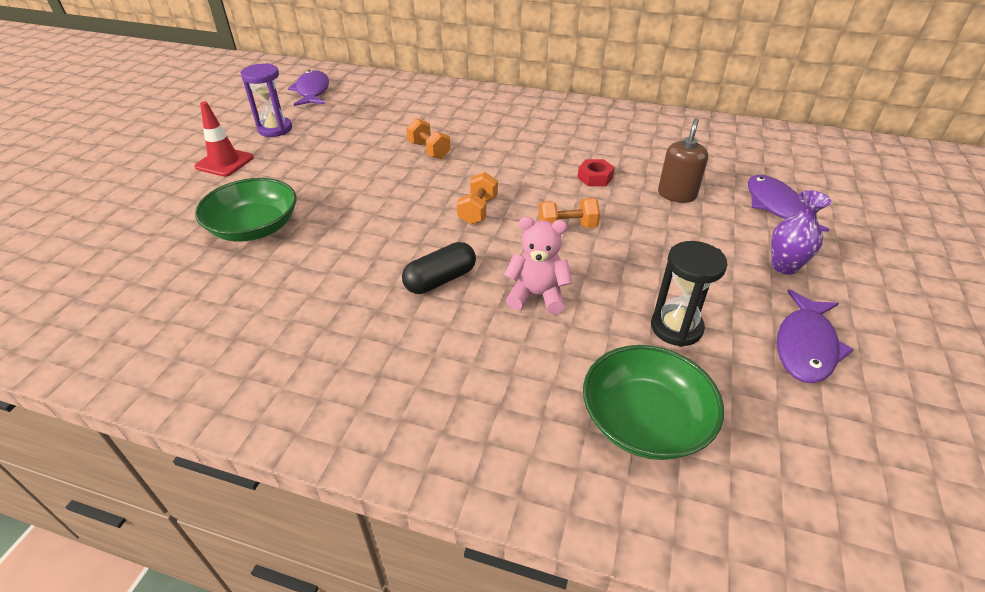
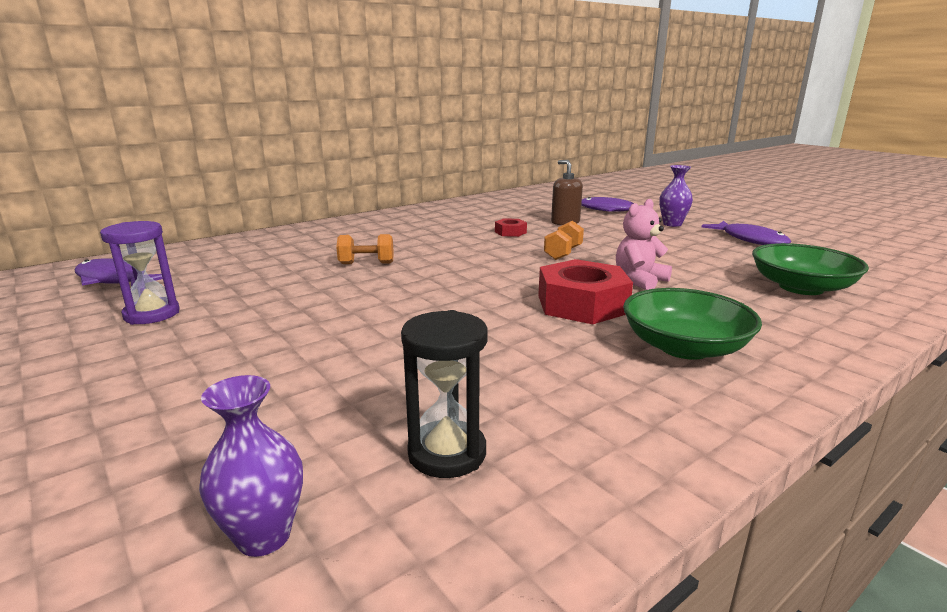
camera: 55 degrees left, 20 degrees down
(82, 278) = (264, 536): none -> purple vase
(224, 162) = (160, 357): red traffic cone -> none
(254, 228) = (359, 367): green bowl -> green bowl (684, 347)
(440, 280) = (582, 304): black capsule -> red nut
(478, 210) = (497, 270): orange dumbbell -> none
(676, 327) = (711, 258): black hourglass -> black hourglass (447, 453)

